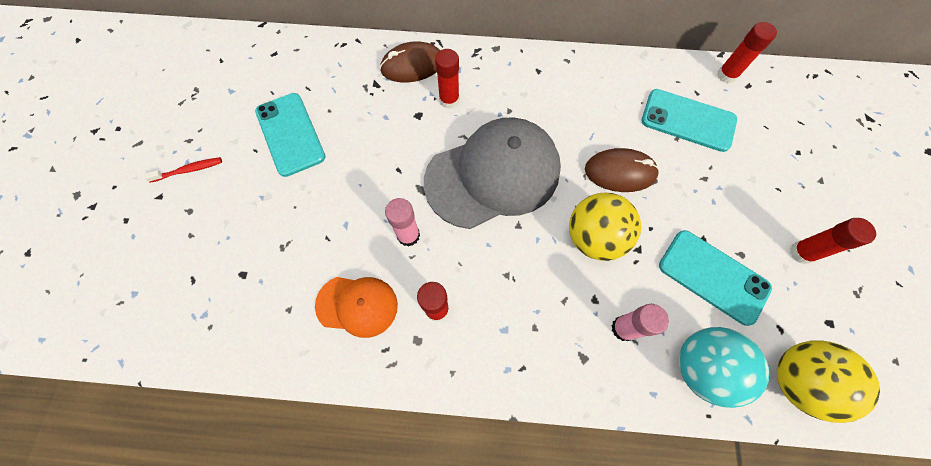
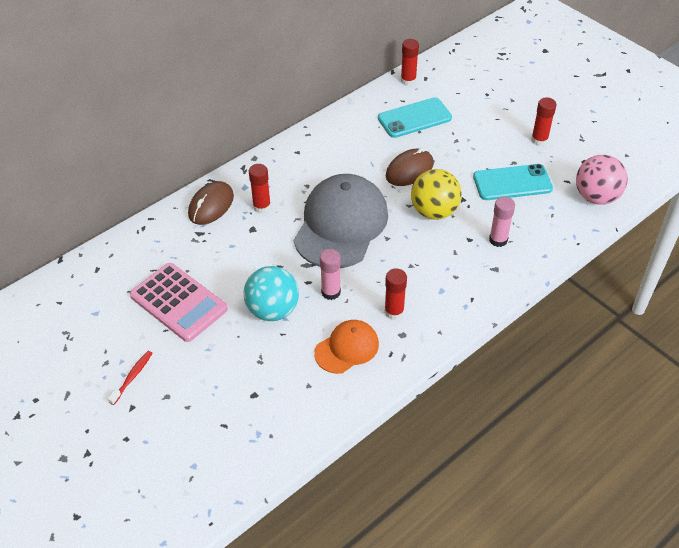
camera: 45 degrees left, 20 degrees down
(290, 134) = (178, 302): turquoise phone -> pink calculator
(701, 367) = (552, 226): turquoise ball -> turquoise ball (273, 310)
(795, 380) = (596, 197): yellow ball -> pink ball

